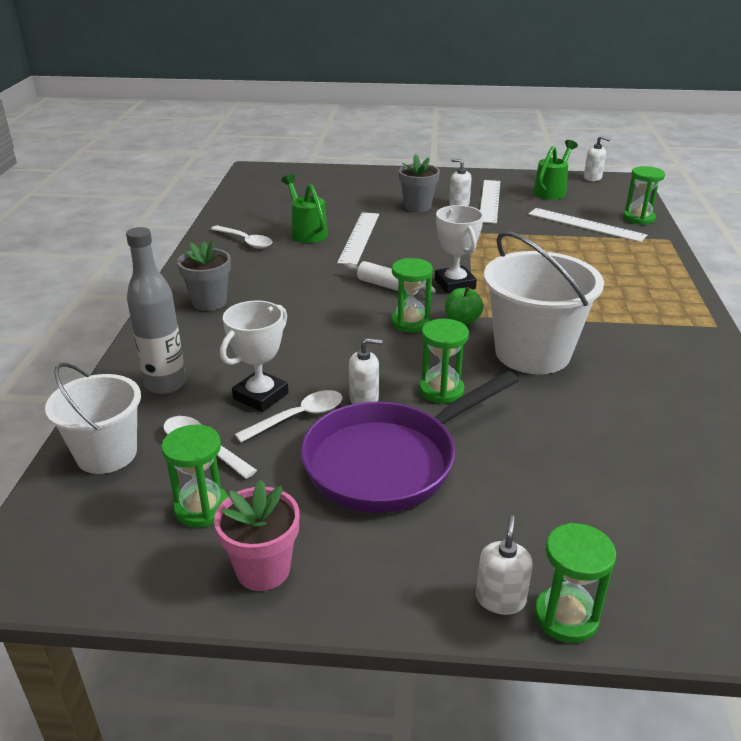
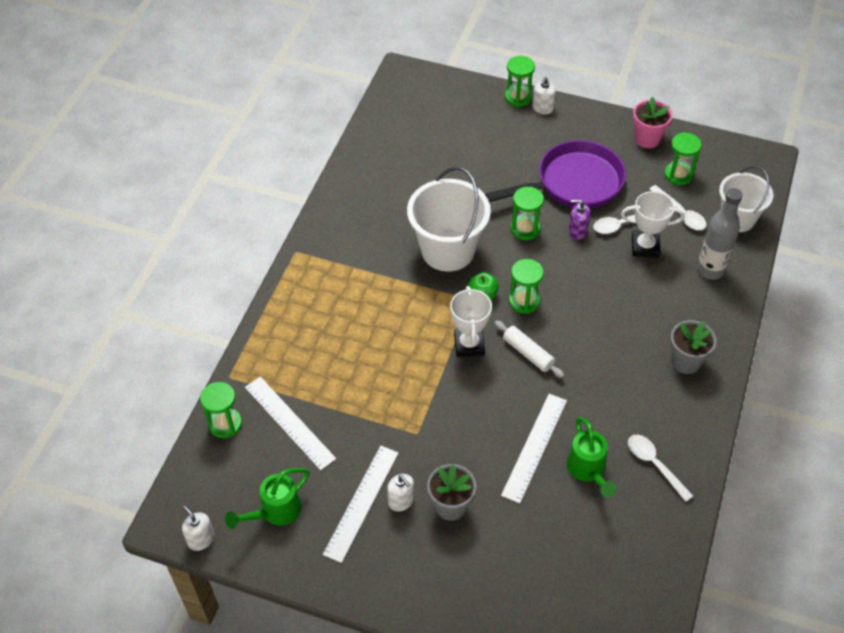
camera: 165 degrees left, 20 degrees up
(260, 396) = (645, 247): white trophy -> white trophy turned 45 degrees clockwise
(364, 399) = (577, 231): white soap dispenser -> purple soap dispenser

